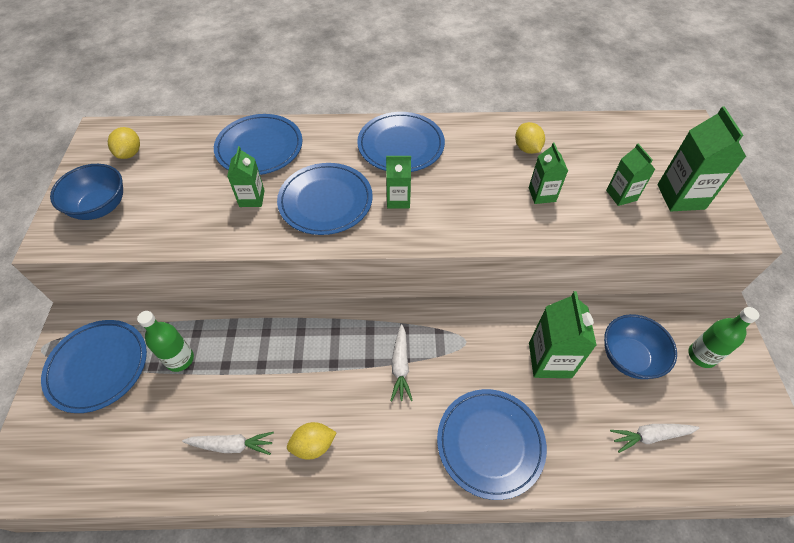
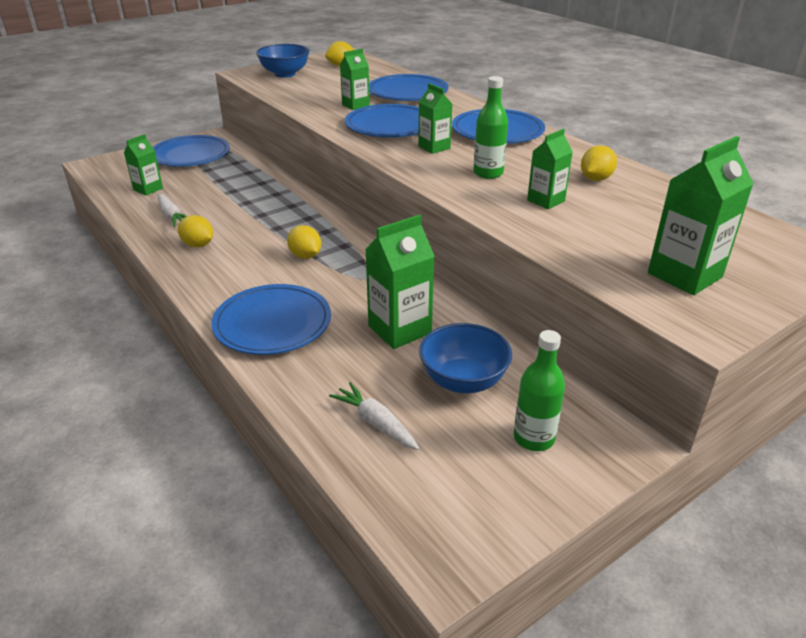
camera: 55 degrees right, 20 degrees down
(180, 359) = (221, 175): green bottle -> green bottle (488, 173)
(400, 366) = (305, 256): white carrot -> yellow lemon
(621, 195) = (620, 240): green carton -> green carton (148, 189)

